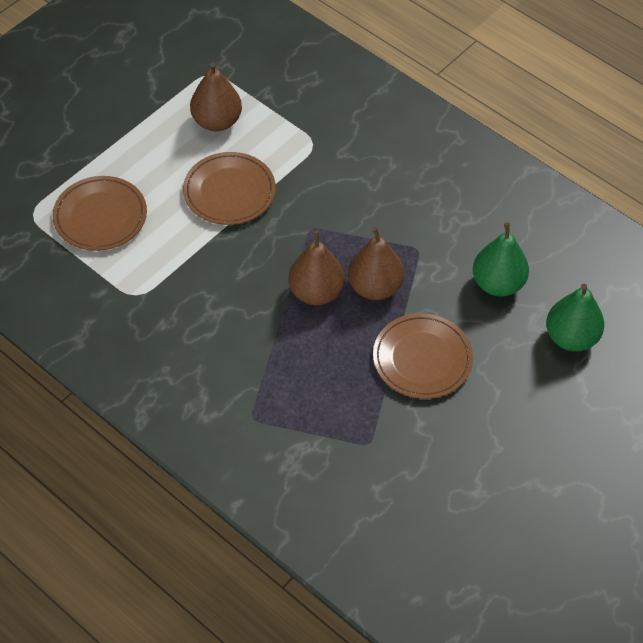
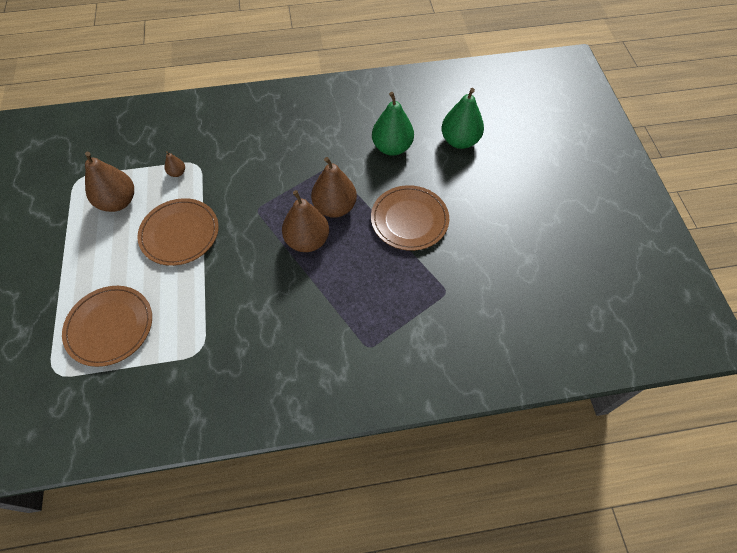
camera: 50 degrees left, 5 degrees up
(289, 138) = (177, 173): none -> brown pear

